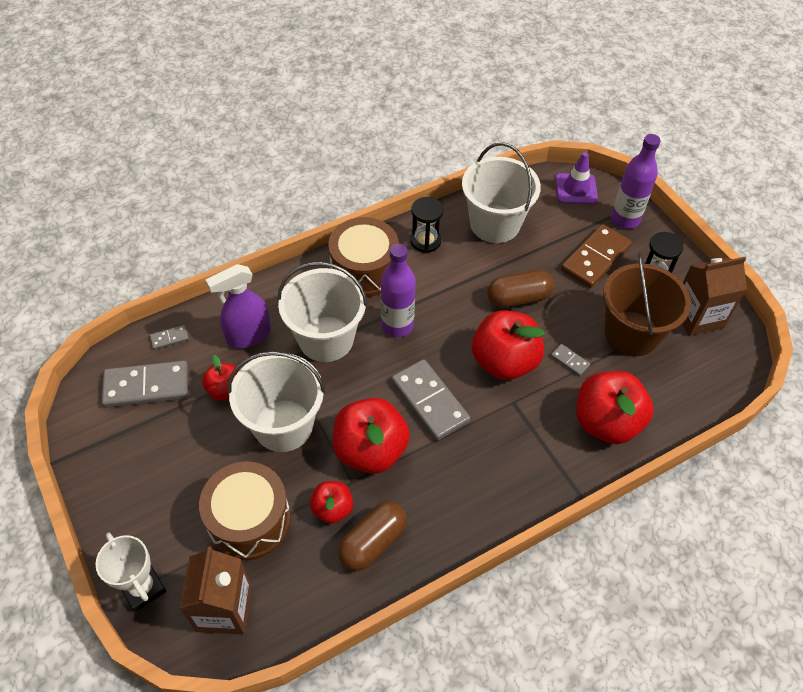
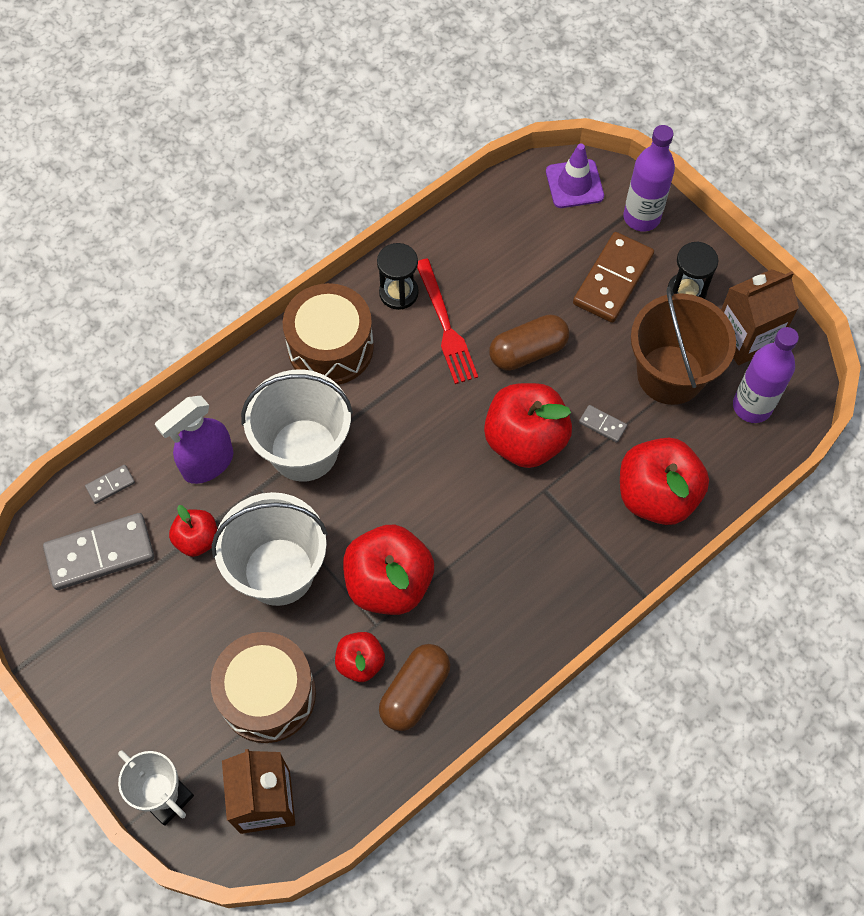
camera: 10 degrees left, 10 degrees up
(397, 325) = (387, 416): purple bottle -> purple bottle (752, 406)
(429, 401) = (446, 508): grey domino -> none
(457, 269) = (445, 325): none -> red fork
(495, 224) = (481, 253): white bucket -> none

